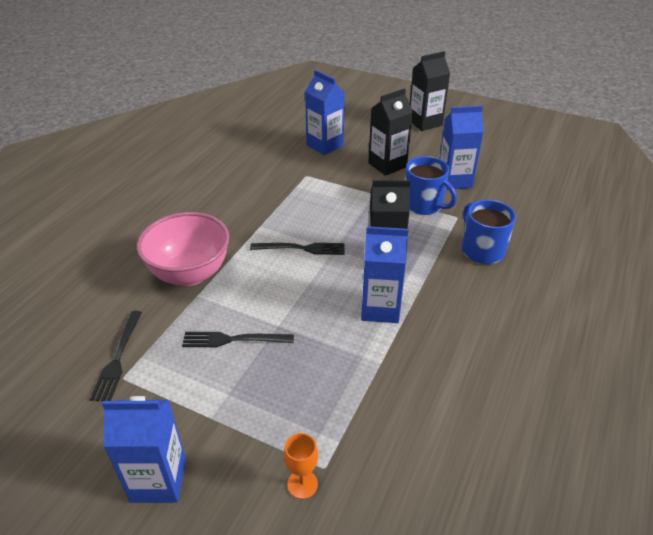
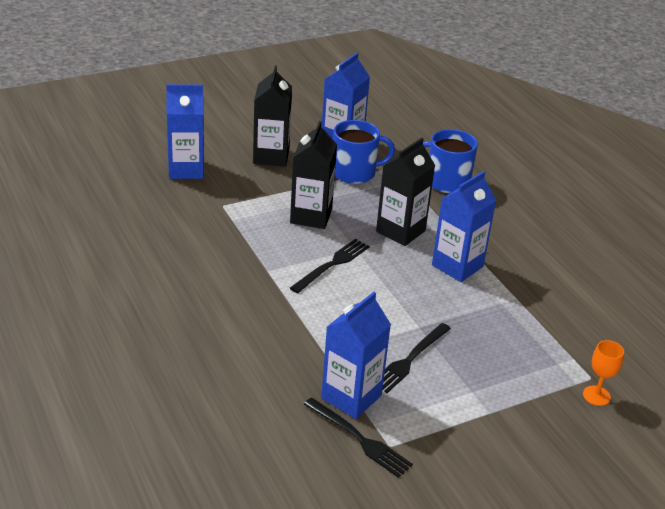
camera: 55 degrees left, 5 degrees down
(158, 480) = (529, 469): blue carton -> blue carton (351, 397)
(190, 274) = (287, 345): pink bowl -> none
(425, 122) = (233, 101): black carton -> black carton (311, 216)

